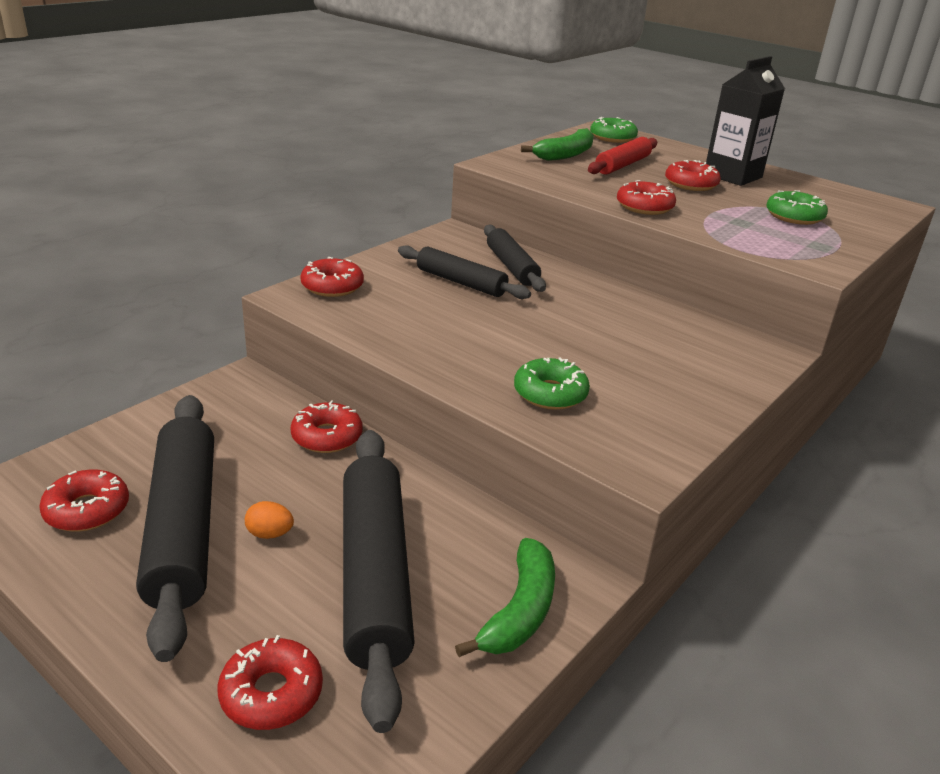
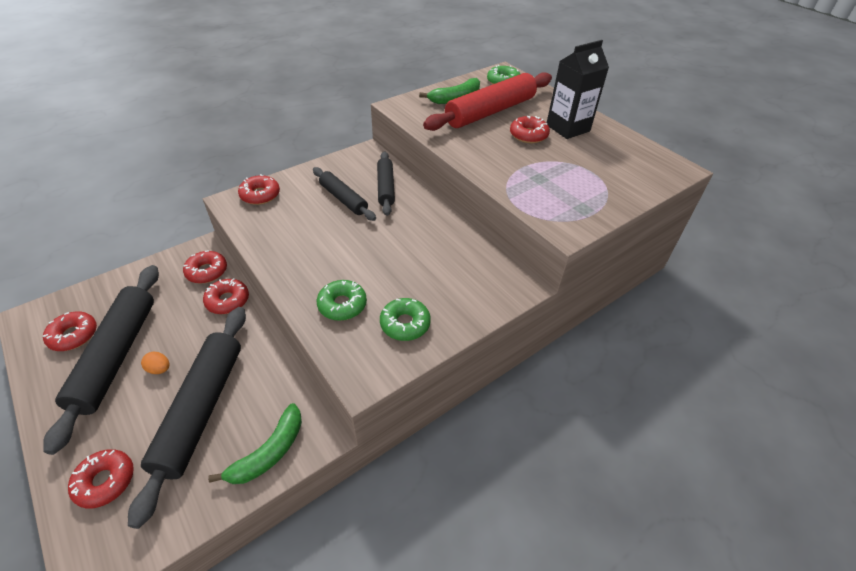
camera: 15 degrees right, 15 degrees up
(622, 165) = (490, 112): red rolling pin -> red rolling pin, size x1.73
(644, 207) = (476, 157): red donut -> red donut (207, 271)
(794, 216) = (585, 175): green donut -> green donut (405, 324)

